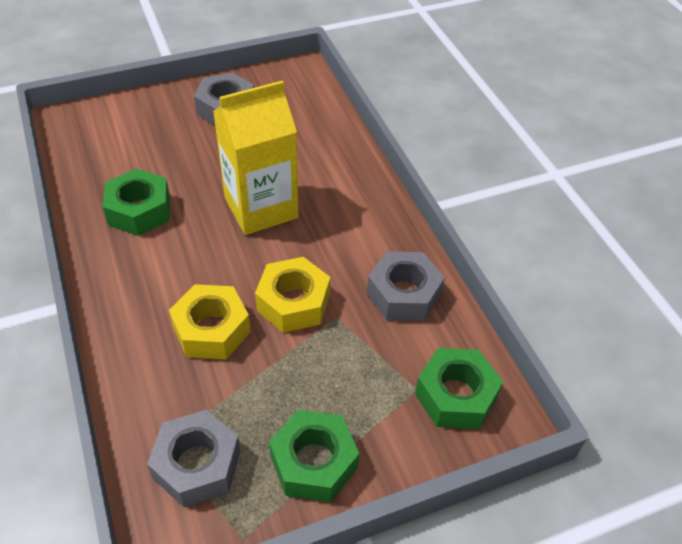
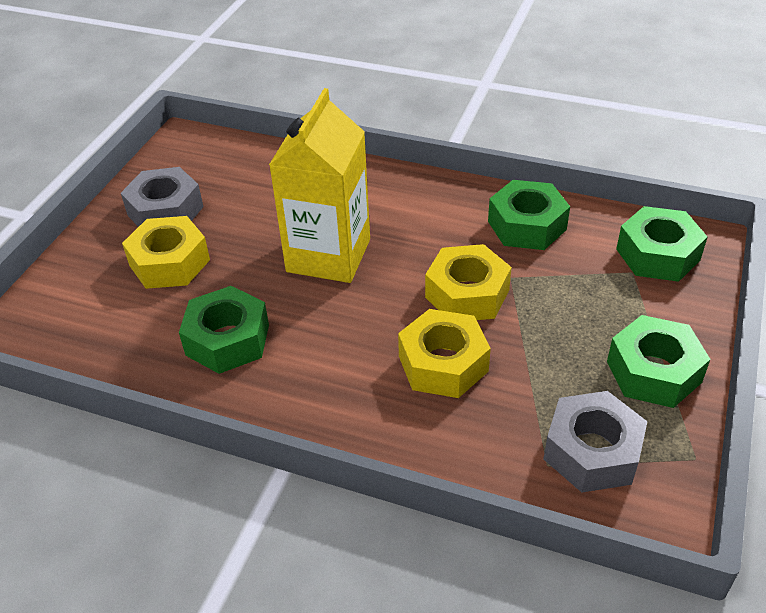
camera: 45 degrees left, 5 degrees down
(182, 141) = (169, 263): none -> yellow nut
(403, 294) = (526, 225): grey nut -> green nut

